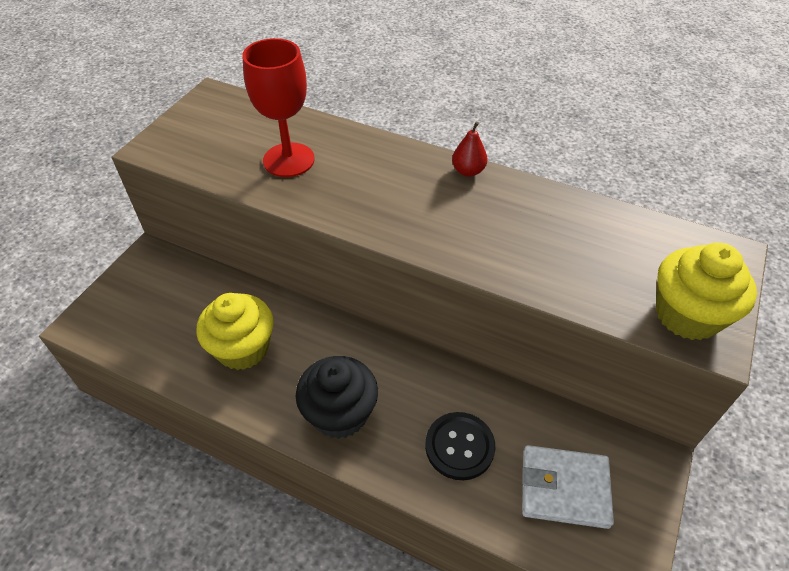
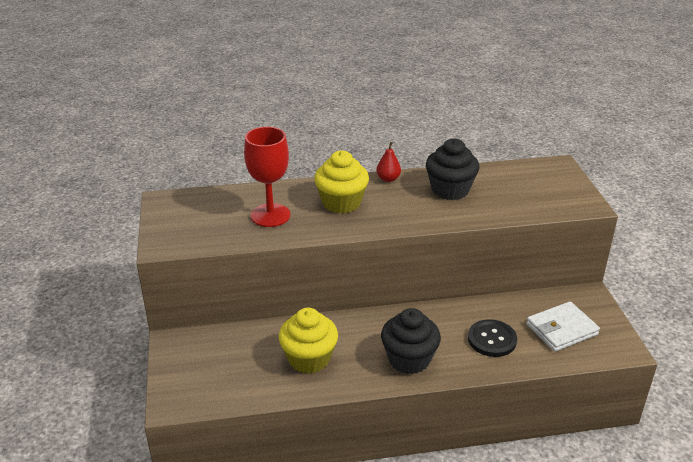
camera: 35 degrees left, 15 degrees down
(530, 221) = (450, 190): none -> black cupcake
(687, 315) = (566, 199): yellow cupcake -> yellow cupcake (341, 202)

